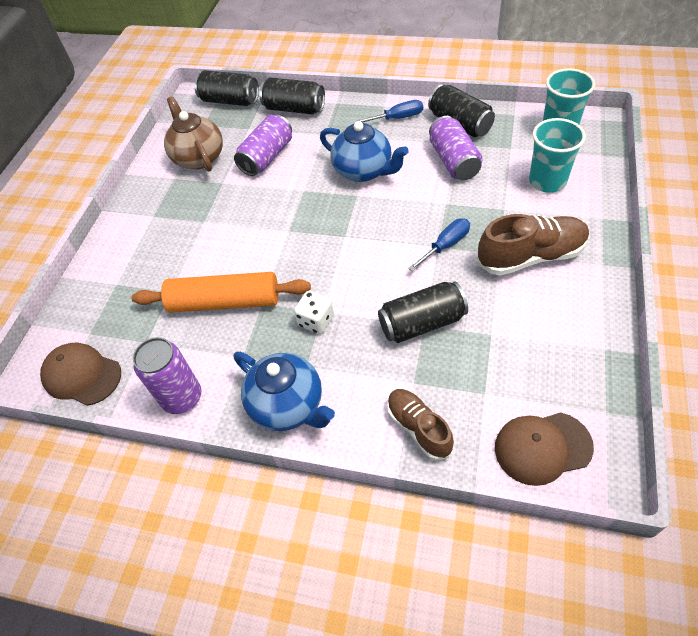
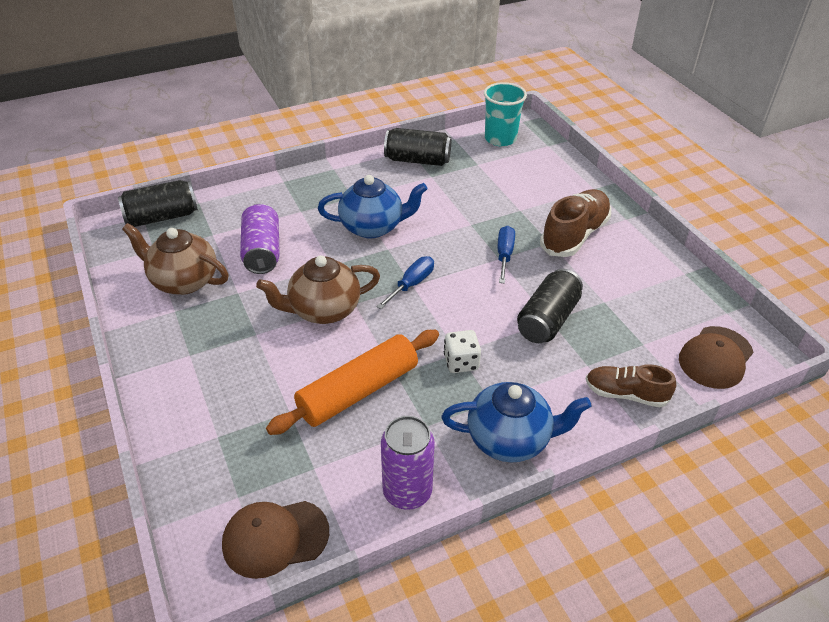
camera: 45 degrees left, 10 degrees down
(263, 225) = (323, 310): none -> brown teapot
(294, 109) = (245, 200): black can -> none
(398, 118) = (358, 174): blue screwdriver -> blue screwdriver (412, 284)
(453, 161) = (443, 190): purple can -> none
(547, 181) = (530, 178): turquoise cup -> none

